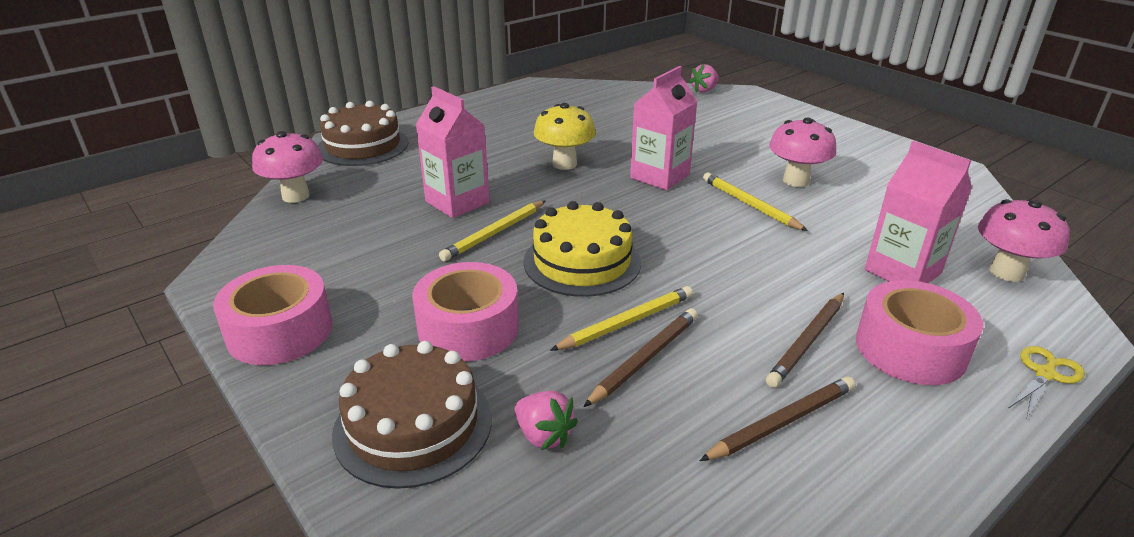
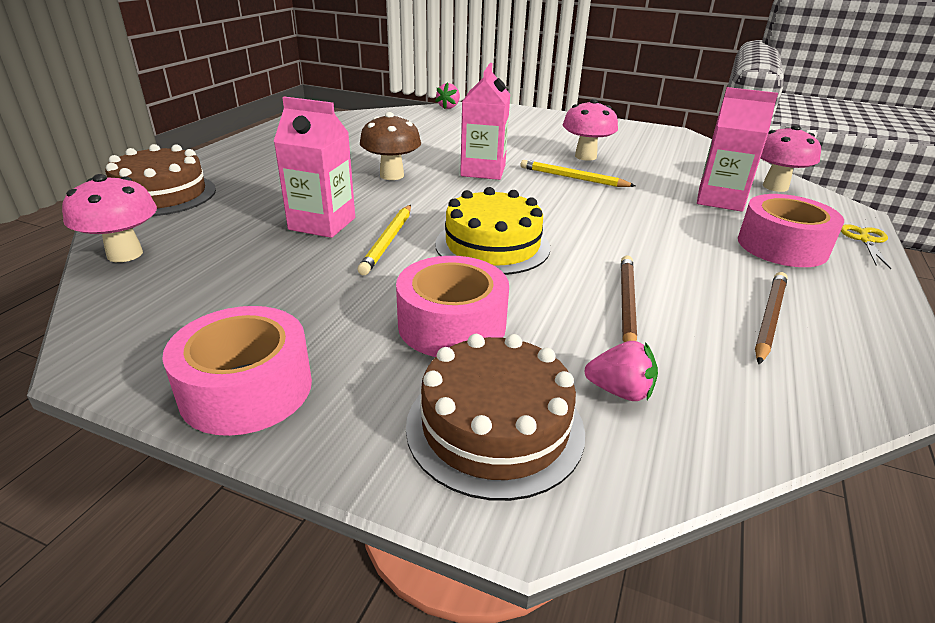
camera: 30 degrees left, 0 degrees up
(564, 164) = (392, 175): yellow mushroom -> brown mushroom
(627, 322) = (581, 281): yellow pencil -> none
(807, 342) = (719, 259): brown pencil -> none

